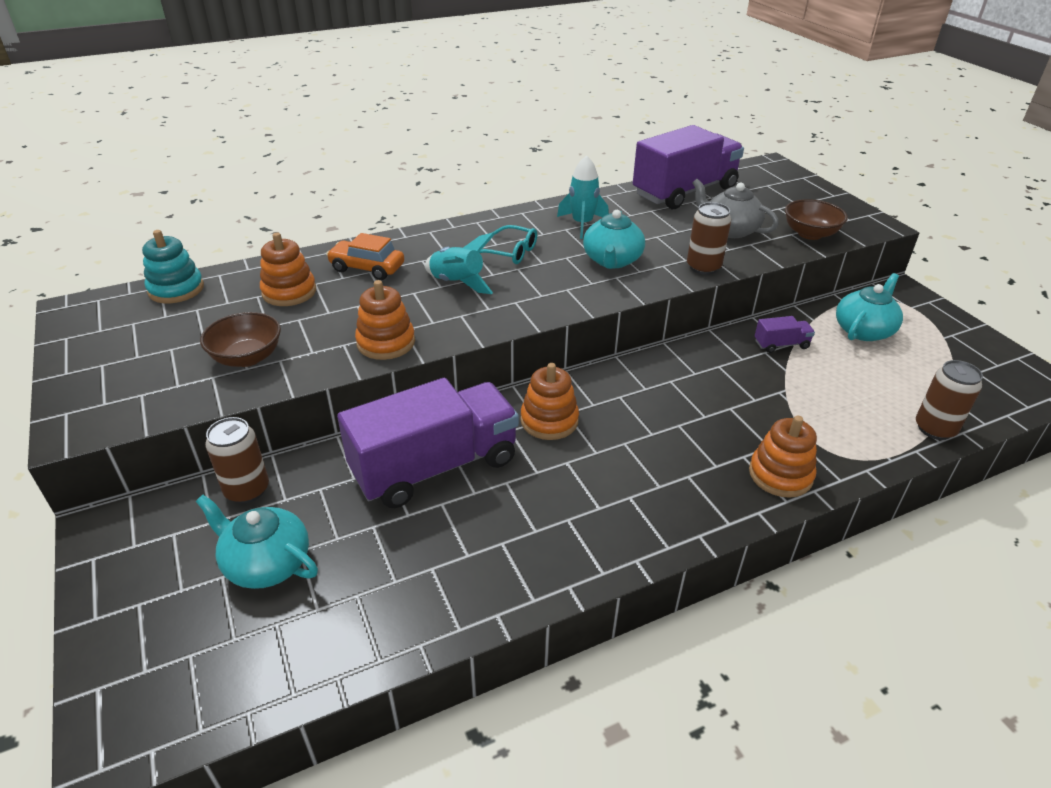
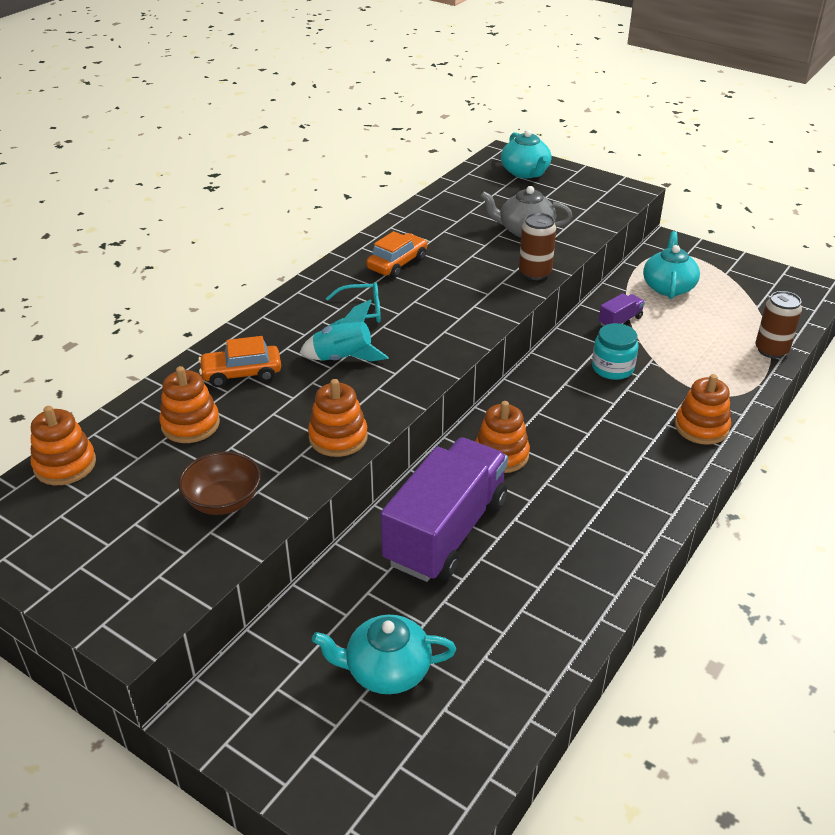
camera: 30 degrees left, 0 degrees up
(176, 289) = (65, 465): turquoise stacking toy -> orange stacking toy
(247, 490) = (304, 623): brown can -> none
(582, 224) = (397, 264): turquoise rocket -> orange car
(612, 260) = (456, 291): turquoise teapot -> turquoise teapot (525, 172)
(684, 192) = (455, 203): purple truck -> none
(733, 384) = (612, 368): none -> turquoise jar
(810, 234) = (589, 215): brown bowl -> none

